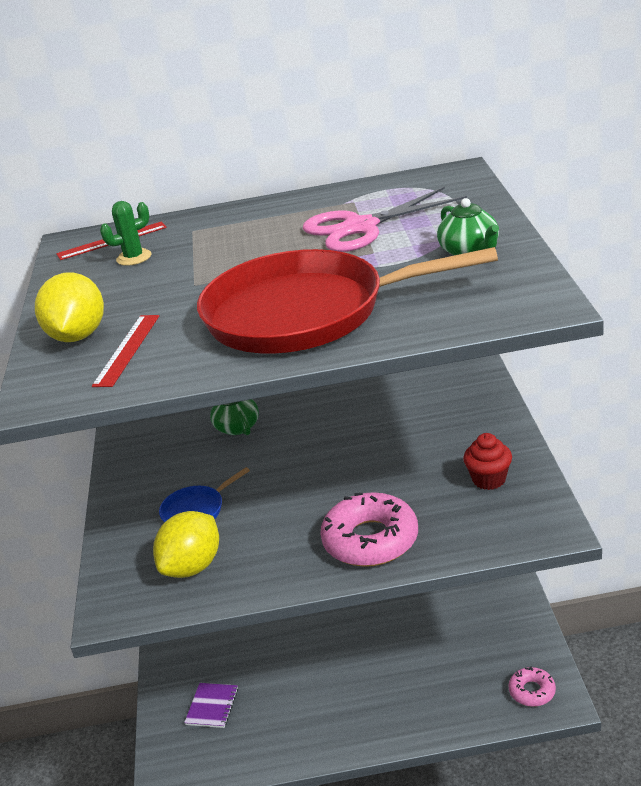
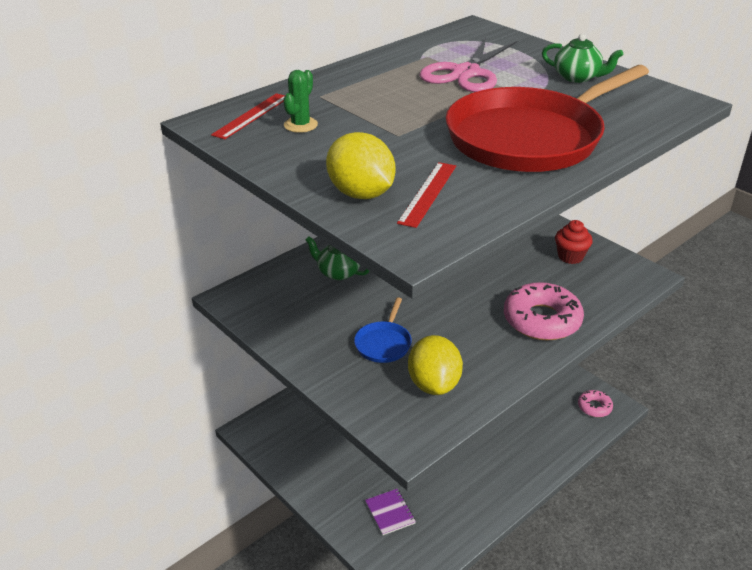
camera: 40 degrees left, 5 degrees up
(127, 350) = (428, 193): red ruler -> red ruler turned 45 degrees clockwise

